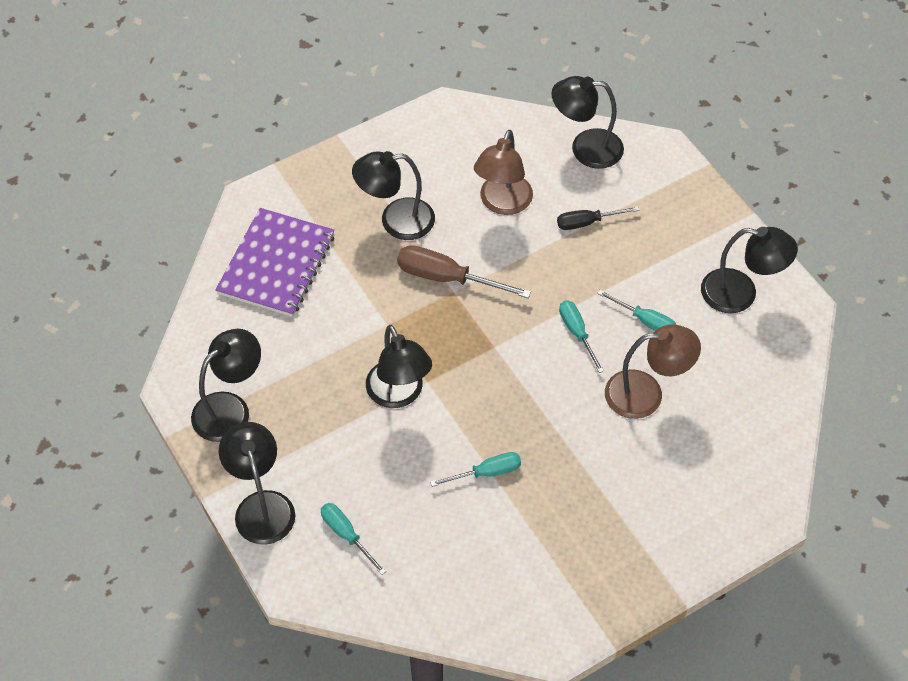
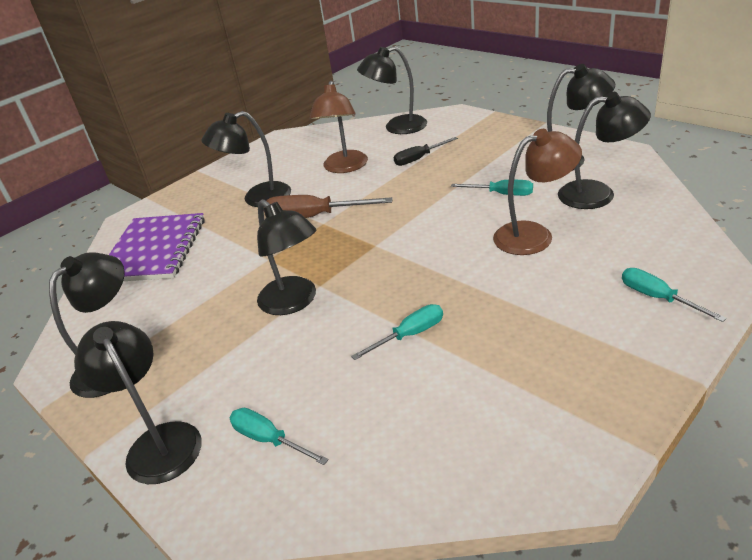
camera: 10 degrees left, 20 degrees down
(577, 333) = (446, 217): turquoise screwdriver -> turquoise screwdriver (657, 298)
(736, 360) = (598, 194): none -> black lamp

